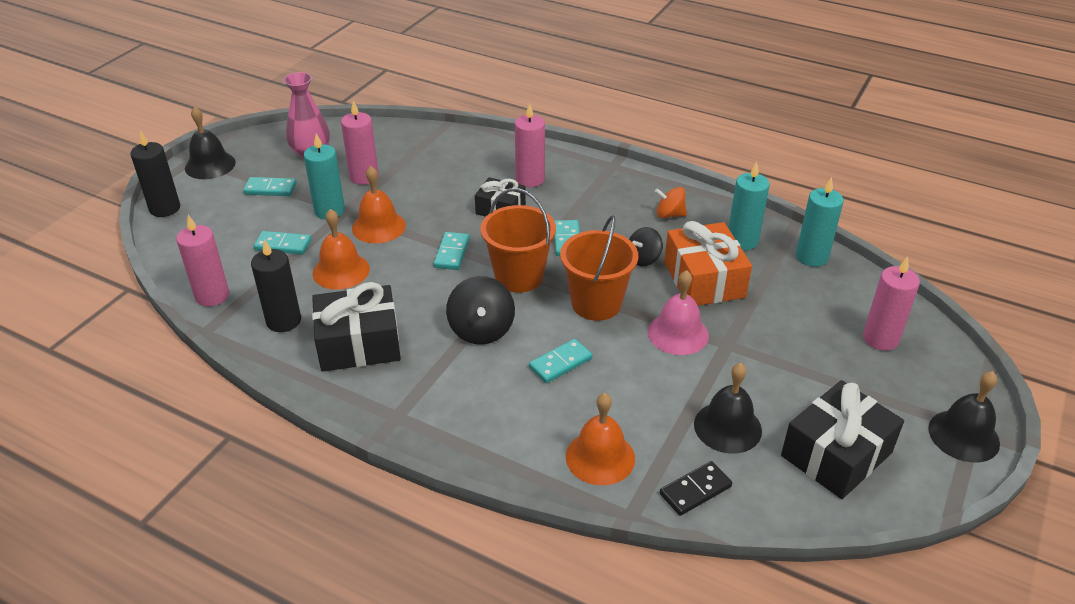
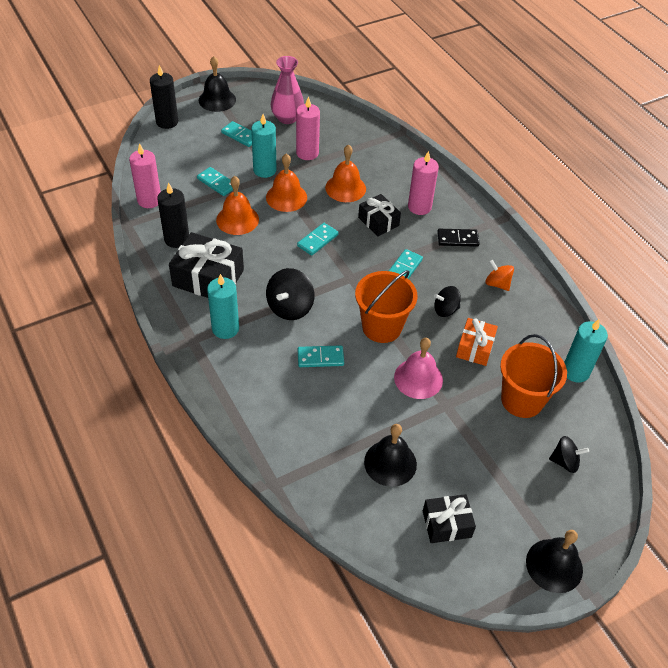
camera: 30 degrees right, 10 degrees up
(519, 276) = (347, 280): orange bucket -> orange bucket (522, 400)
(600, 457) = (289, 436): orange bell -> orange bell (345, 188)
(695, 490) = (329, 492): black domino -> black domino (457, 239)
(704, 280) = (475, 348): orange gift -> orange gift, size x0.61
(742, 241) = (533, 332): turquoise candle -> turquoise candle (225, 328)
(836, 454) = (446, 524): black gift -> black gift, size x0.61
(880, 339) = (565, 462): pink candle -> black spinning top

